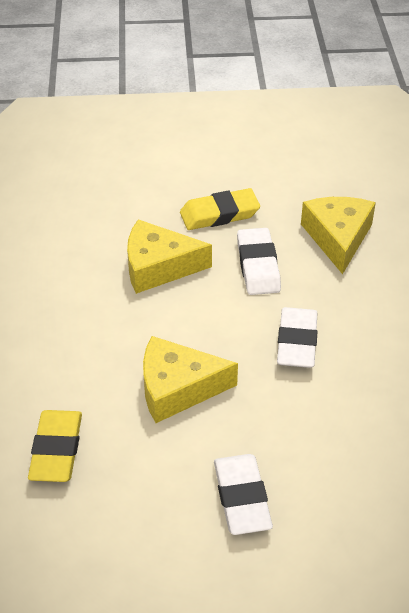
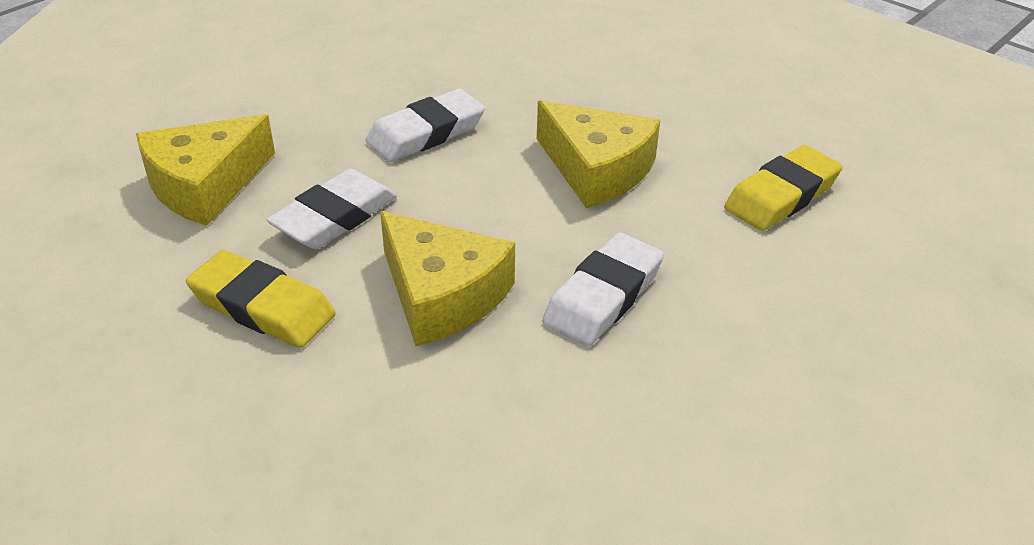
camera: 135 degrees left, 5 degrees down
(242, 498) = (645, 78): white eraser -> white eraser (603, 296)

